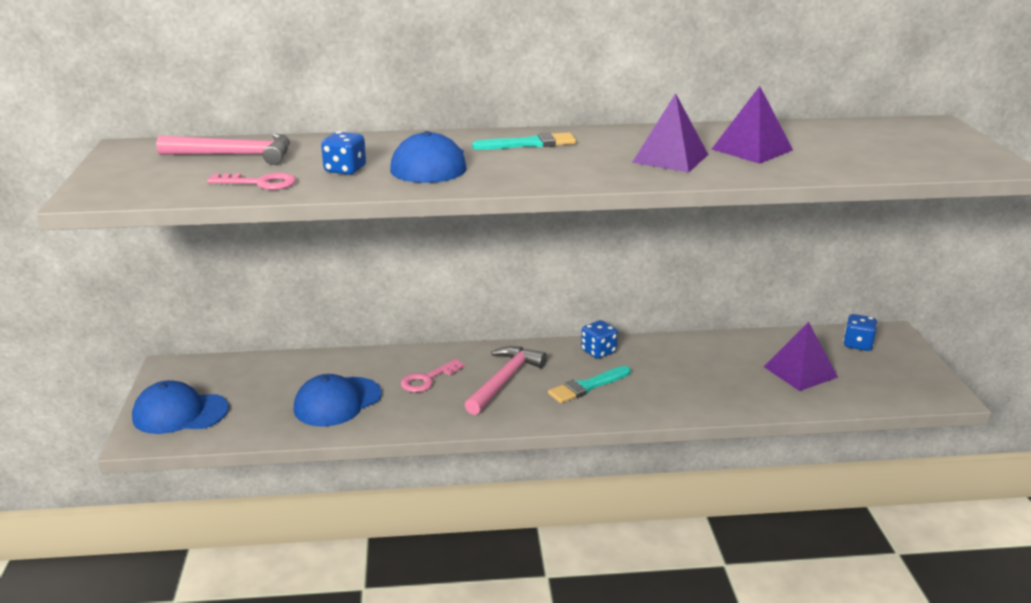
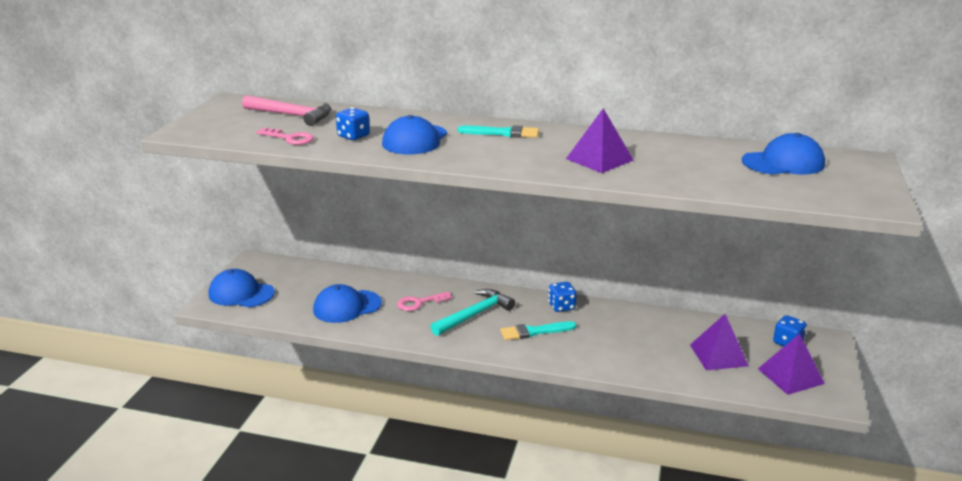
camera: 20 degrees right, 0 degrees up
(504, 381) = (474, 315): pink hammer -> turquoise hammer
(752, 149) = (674, 161): purple pyramid -> purple pyramid (790, 376)
(862, 137) = (783, 163): none -> blue cap

